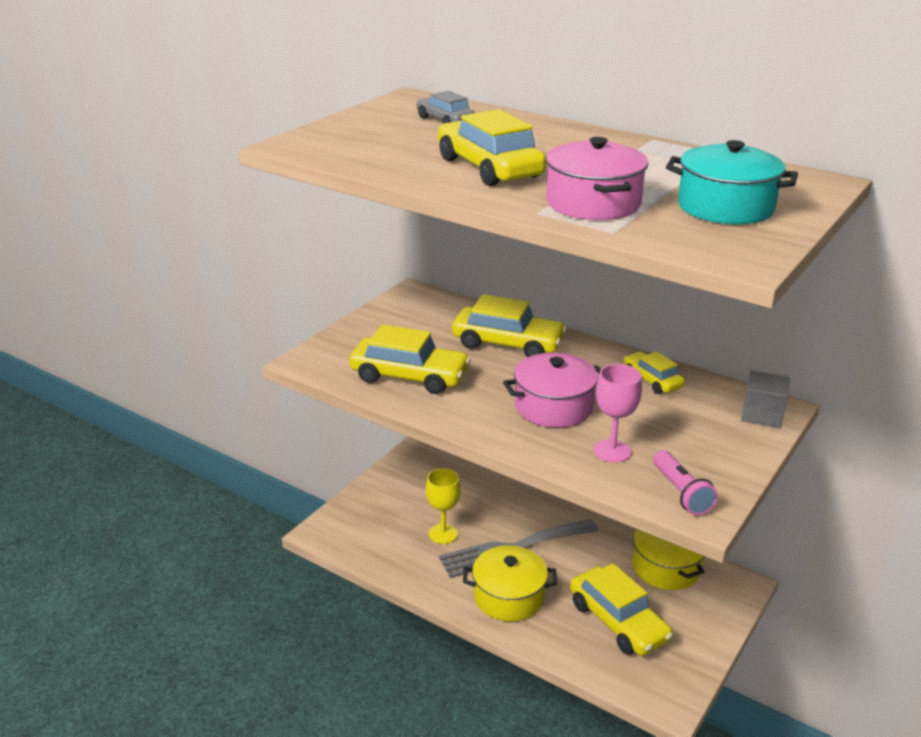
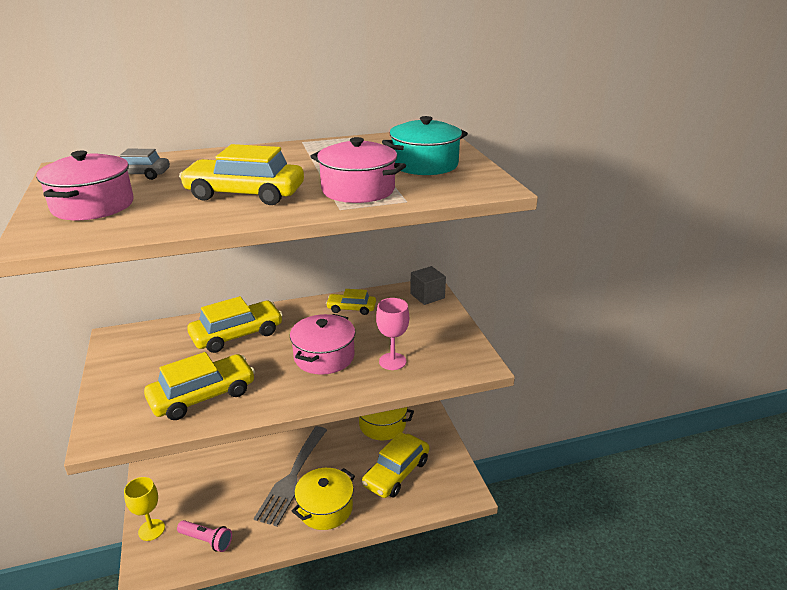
camera: 50 degrees left, 0 degrees up
(367, 134) = (93, 206): none -> pink pot
(443, 534) = (237, 502): yellow goblet -> yellow goblet (151, 530)
(618, 621) = (396, 473): yellow car -> yellow car turned 120 degrees clockwise
(681, 493) = (456, 361): pink flashlight -> pink flashlight (207, 540)

